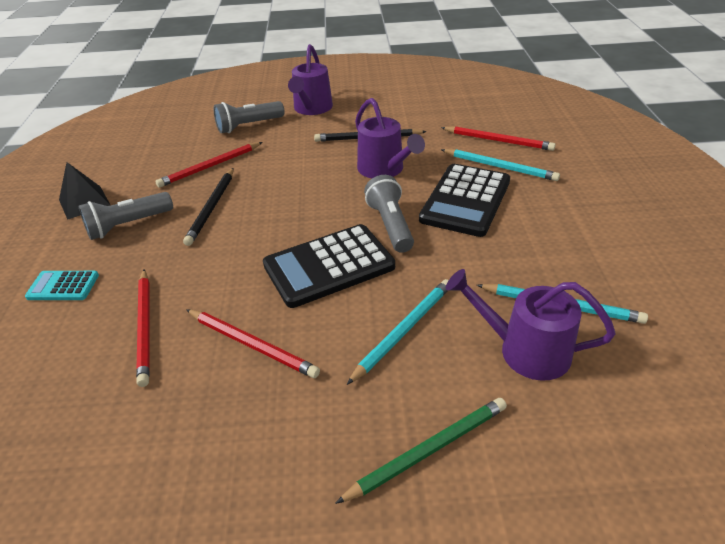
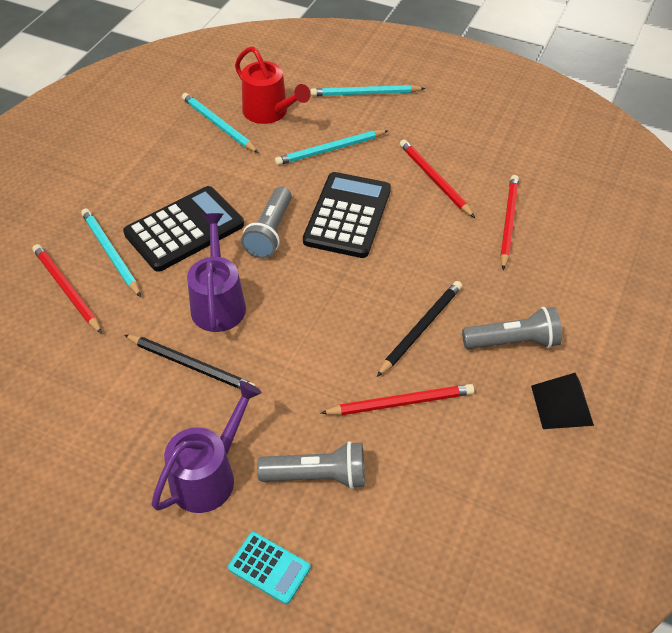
camera: 155 degrees left, 10 degrees up
(63, 286) = (577, 289): turquoise calculator -> turquoise calculator (269, 568)
(329, 266) = (347, 215): black calculator -> black calculator turned 75 degrees counterclockwise
(428, 450) = (365, 94): green pencil -> turquoise pencil
(525, 350) = (269, 112): purple watering can -> red watering can

